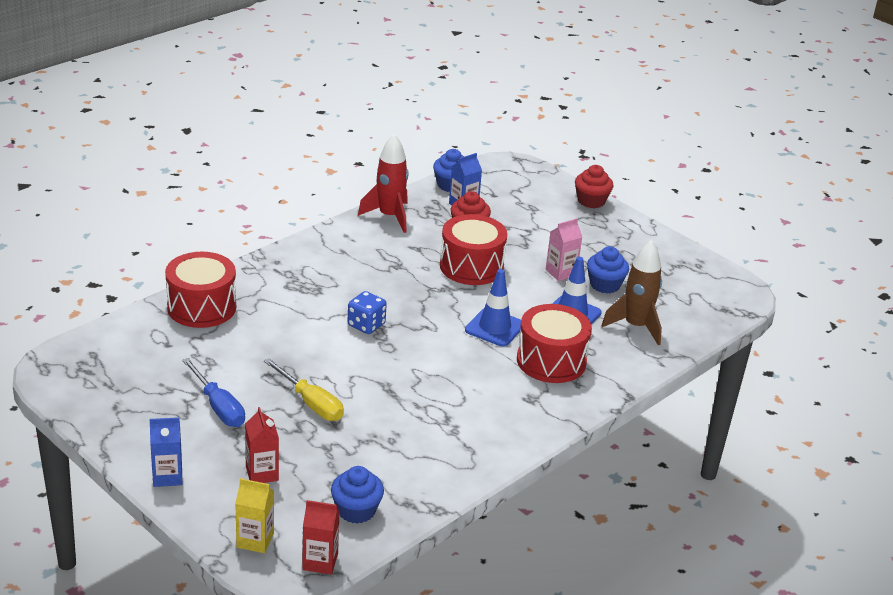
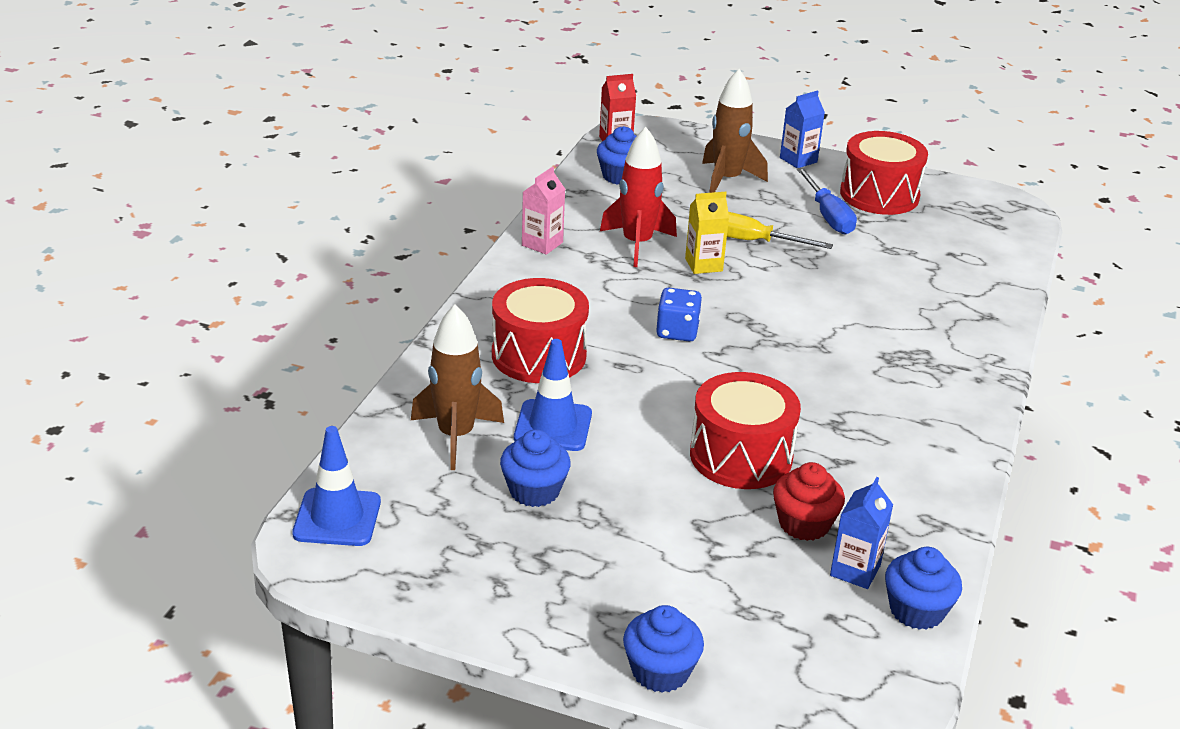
camera: 155 degrees right, 0 degrees up
(201, 307) = (976, 298): red drum -> red drum (879, 195)
(218, 407) = (828, 216): blue screwdriver -> blue screwdriver turned 135 degrees counterclockwise
(255, 540) = (679, 141): yellow carton -> yellow carton (703, 265)
(262, 473) = (727, 180): red carton -> brown rocket
(366, 325) = (786, 333): blue dice -> blue dice (677, 331)
(389, 216) = (933, 504): red rocket -> red rocket (637, 244)
(494, 328) = (637, 376): blue traffic cone -> blue traffic cone (337, 518)
(561, 272) = (611, 490): pink carton -> pink carton (542, 244)
(591, 201) = (660, 671): red cupcake -> blue cupcake

